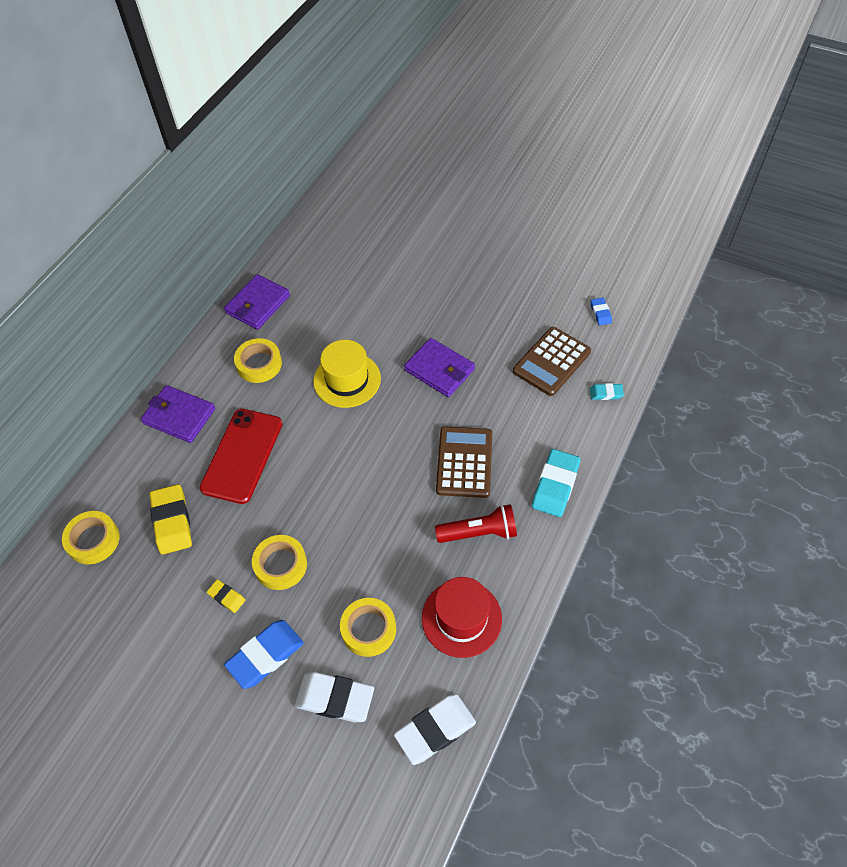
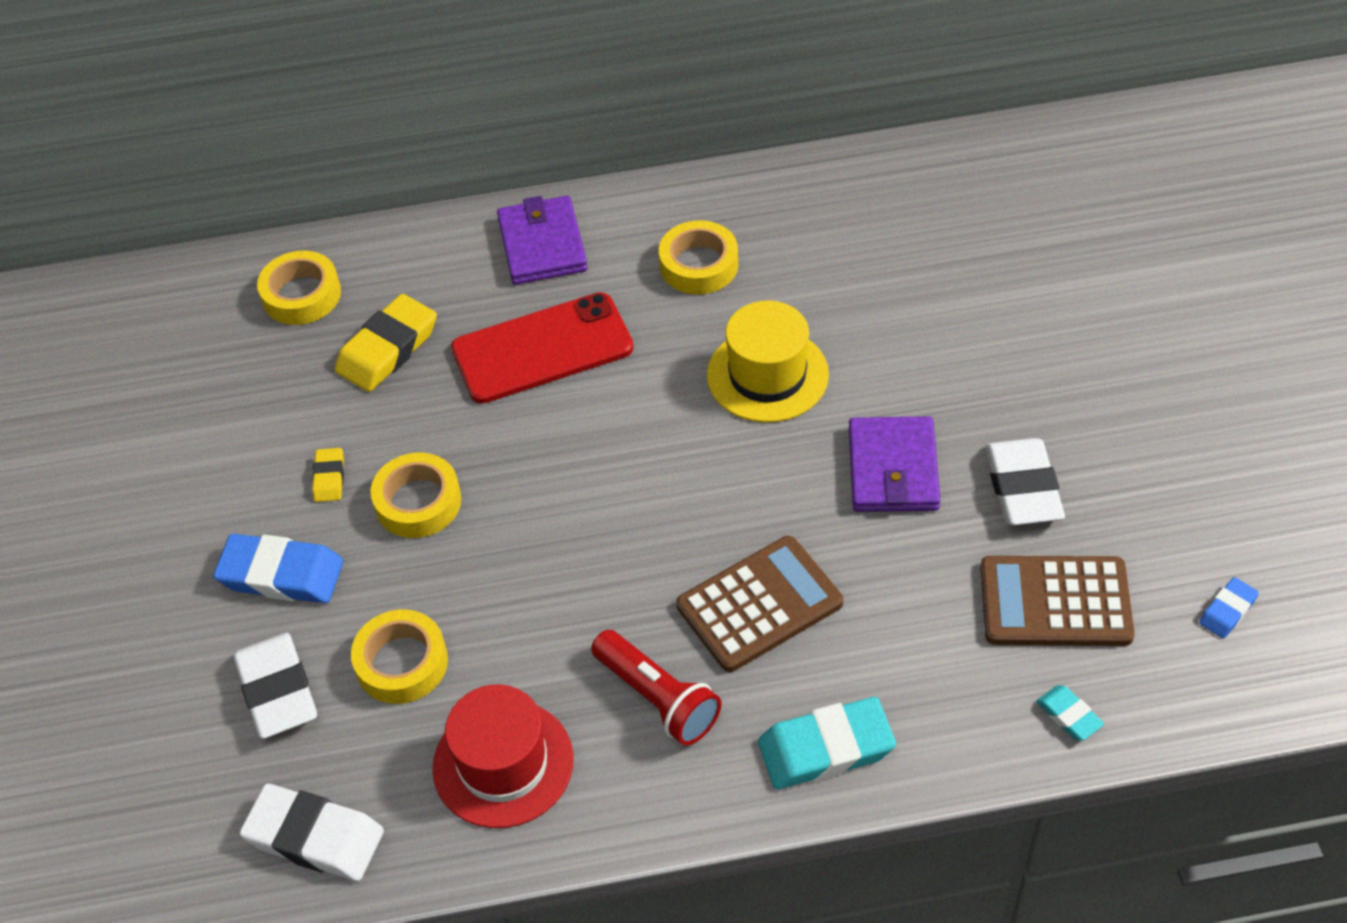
camera: 55 degrees right, 5 degrees down
(258, 304) = (794, 194): purple wallet -> none
(489, 334) = (1022, 488): none -> white eraser

